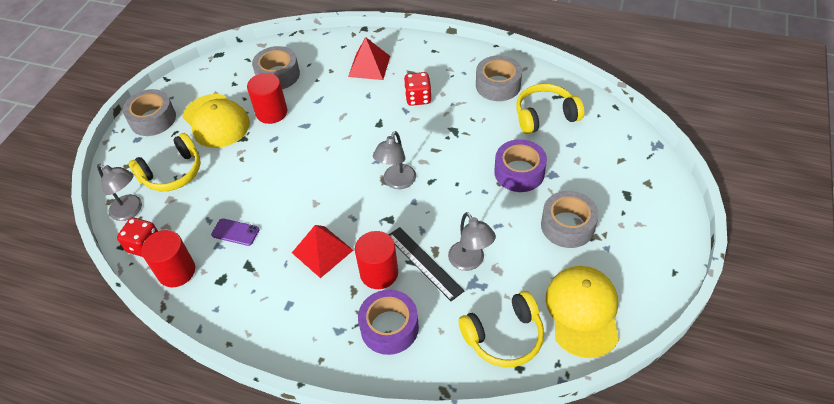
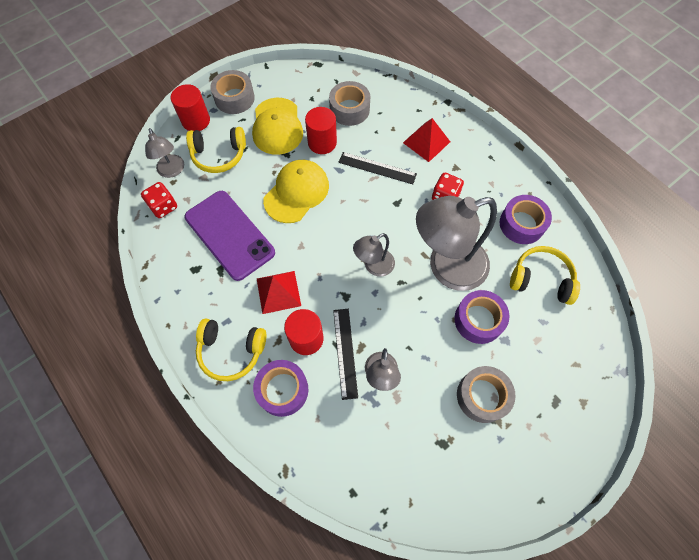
camera: 30 degrees right, 15 degrees up
(176, 271) = (171, 242): red cylinder -> red cylinder (196, 121)
(235, 232) = (229, 235): purple phone -> purple phone, size x2.49
(340, 107) = (377, 168): none -> black ruler
(461, 149) = (446, 267): none -> grey lamp
(498, 85) = (521, 224): grey tape -> purple tape
(504, 337) = (360, 458): yellow headphones -> yellow headphones (231, 351)
(583, 312) = (437, 481): yellow cap -> yellow cap (296, 192)

